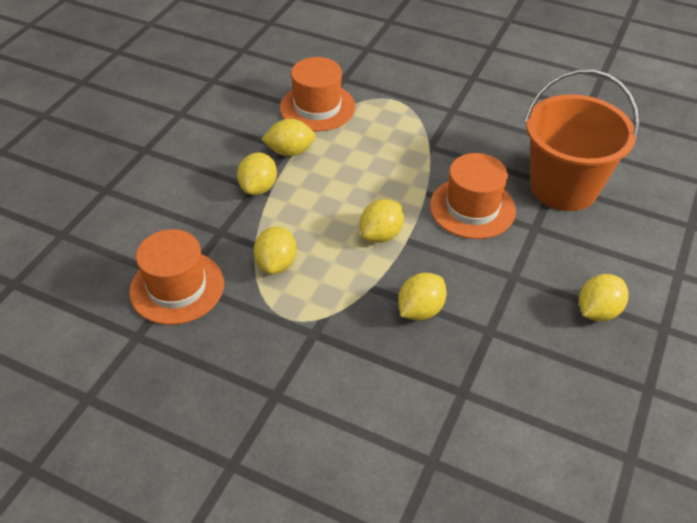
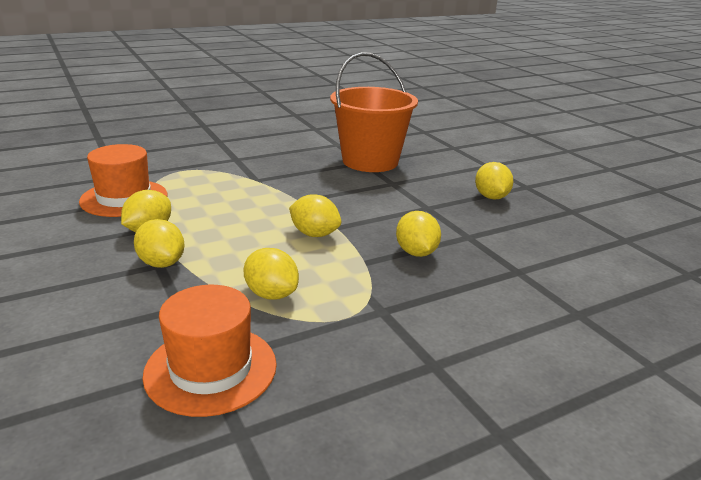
camera: 55 degrees left, 20 degrees down
(381, 235) = (314, 234): yellow lemon -> yellow lemon turned 45 degrees counterclockwise
(472, 208) = (342, 193): orange hat -> none

